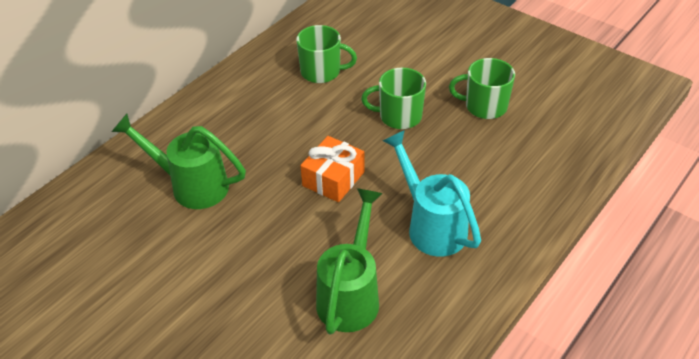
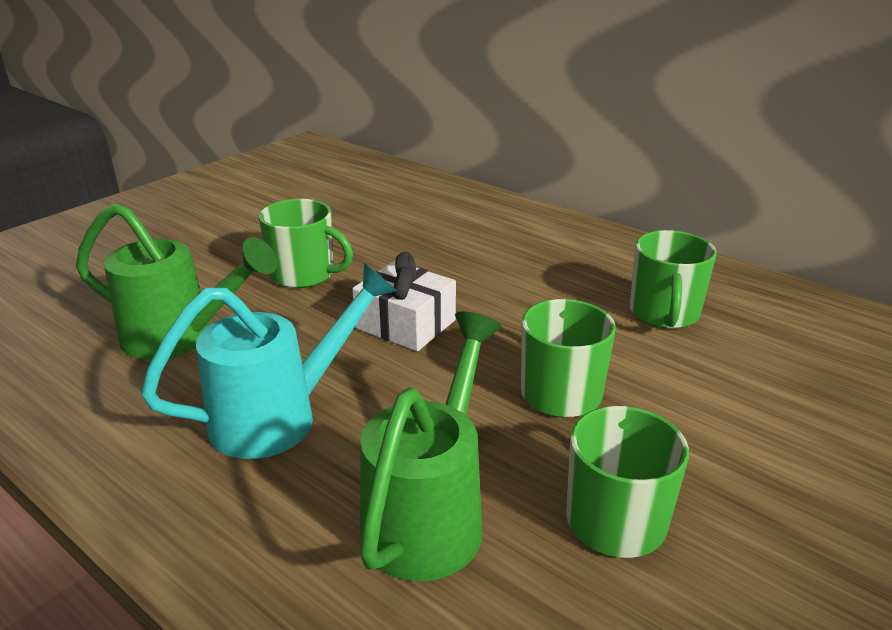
camera: 90 degrees right, 15 degrees down
(190, 185) = (408, 228): green watering can -> green watering can (431, 513)
(263, 239) = (304, 275): none -> green mug
(333, 179) = (405, 324): orange gift -> white gift

